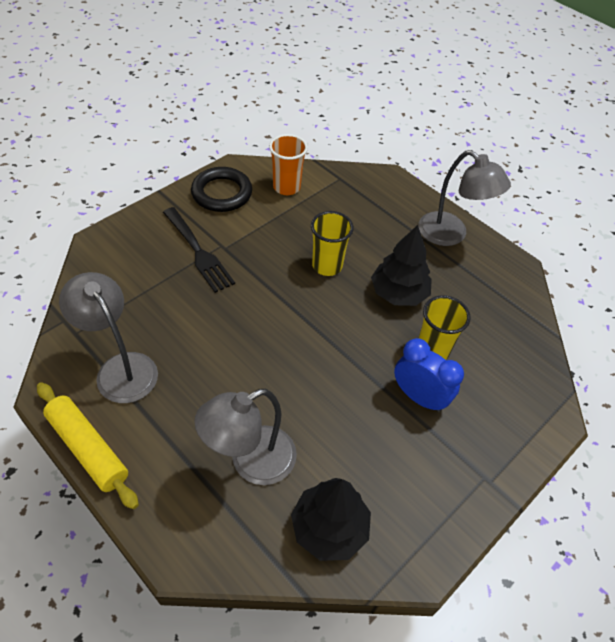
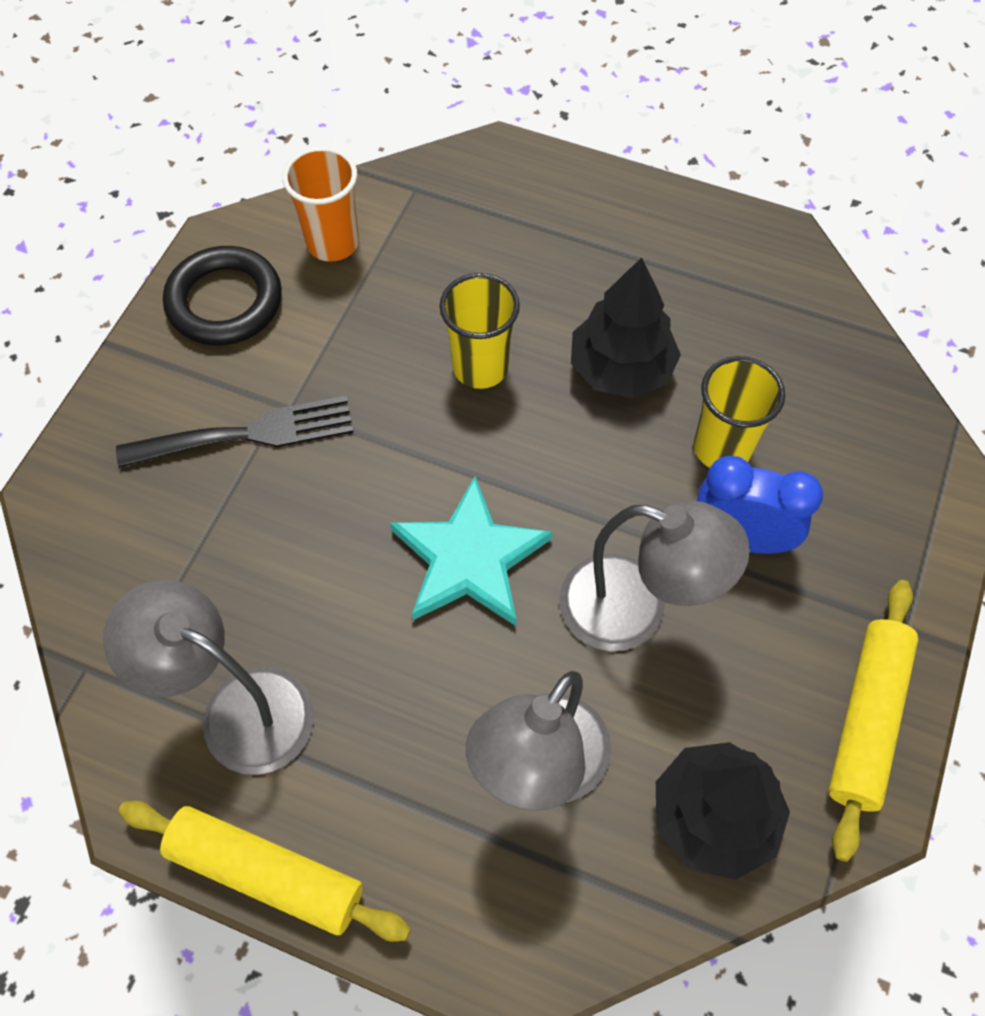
camera: 20 degrees left, 10 degrees up
(198, 252) = (247, 434): black fork -> black fork turned 45 degrees counterclockwise
(272, 348) = (469, 558): none -> turquoise star
(442, 518) = (866, 720): none -> yellow rolling pin
(451, 235) = (651, 224): grey lamp -> grey lamp (635, 610)

